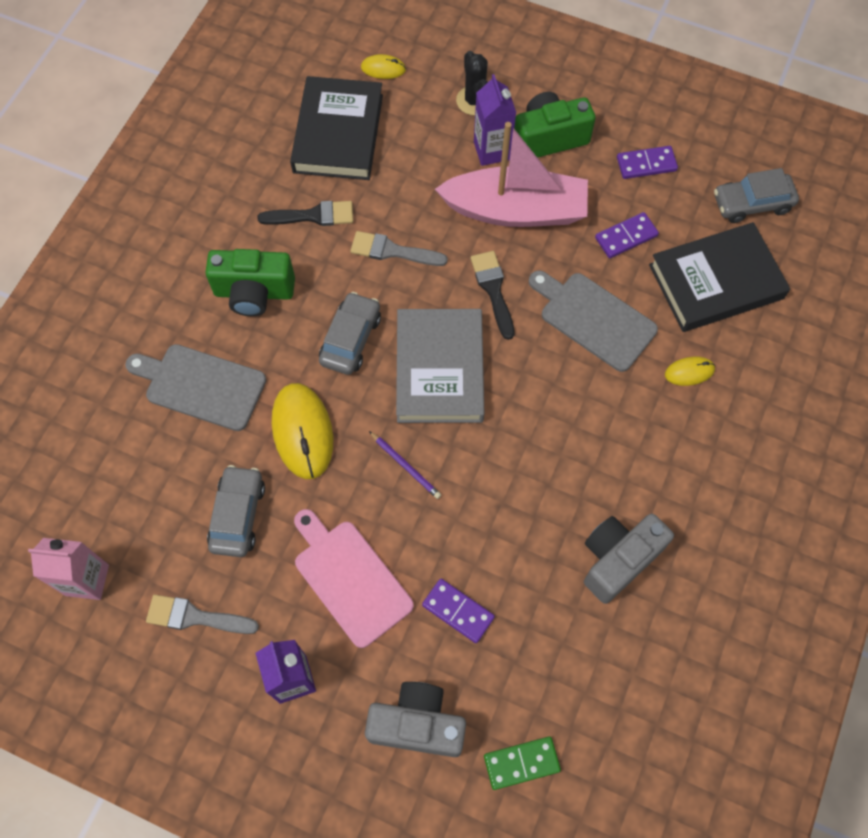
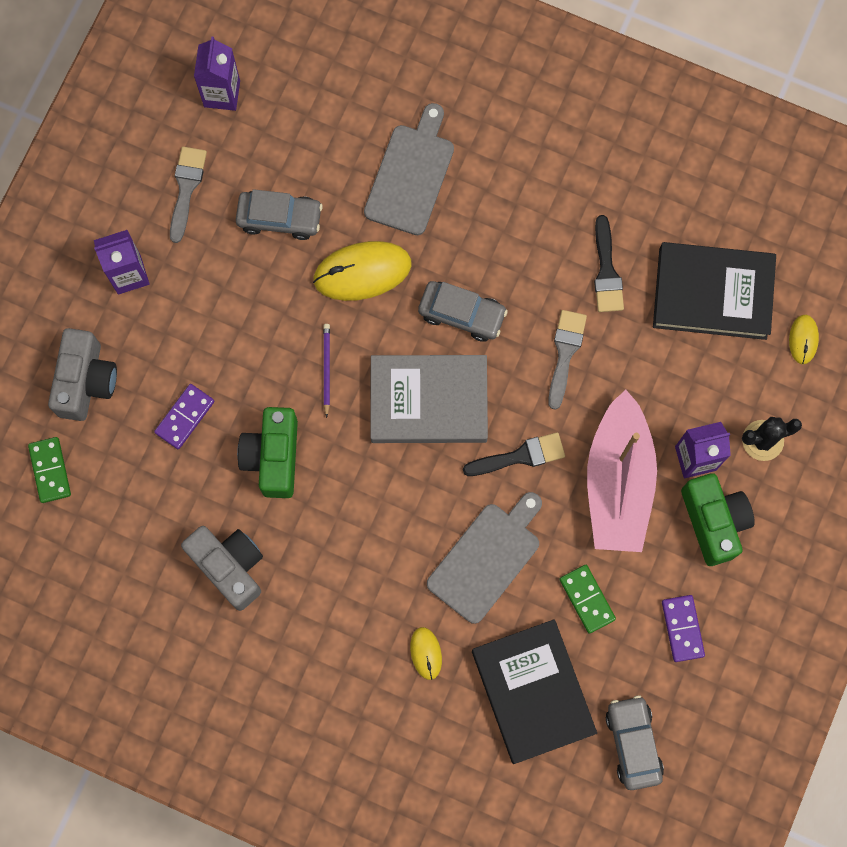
camera: 90 degrees right, 10 degrees up
(87, 580) = (222, 94): pink carton -> purple carton
(254, 292) = (514, 218): green camera -> green camera (273, 457)
(349, 578) = (217, 320): pink cutting board -> none
(405, 466) = (326, 369): purple pencil -> purple pencil turned 135 degrees clockwise
(626, 237) = (587, 599): purple domino -> green domino

